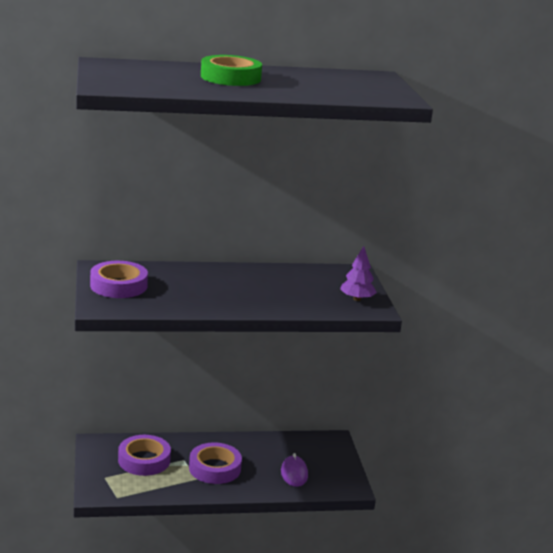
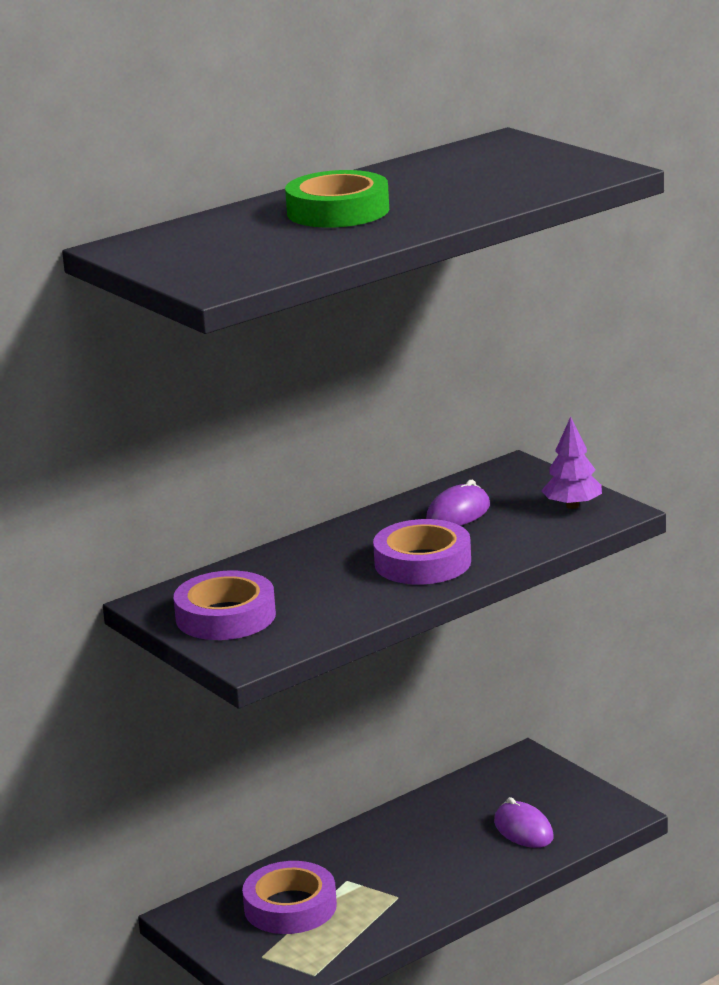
camera: 25 degrees left, 0 degrees up
(215, 468) = (405, 872): purple tape -> purple tape (422, 562)
(295, 281) = (458, 513): none -> purple mouse

